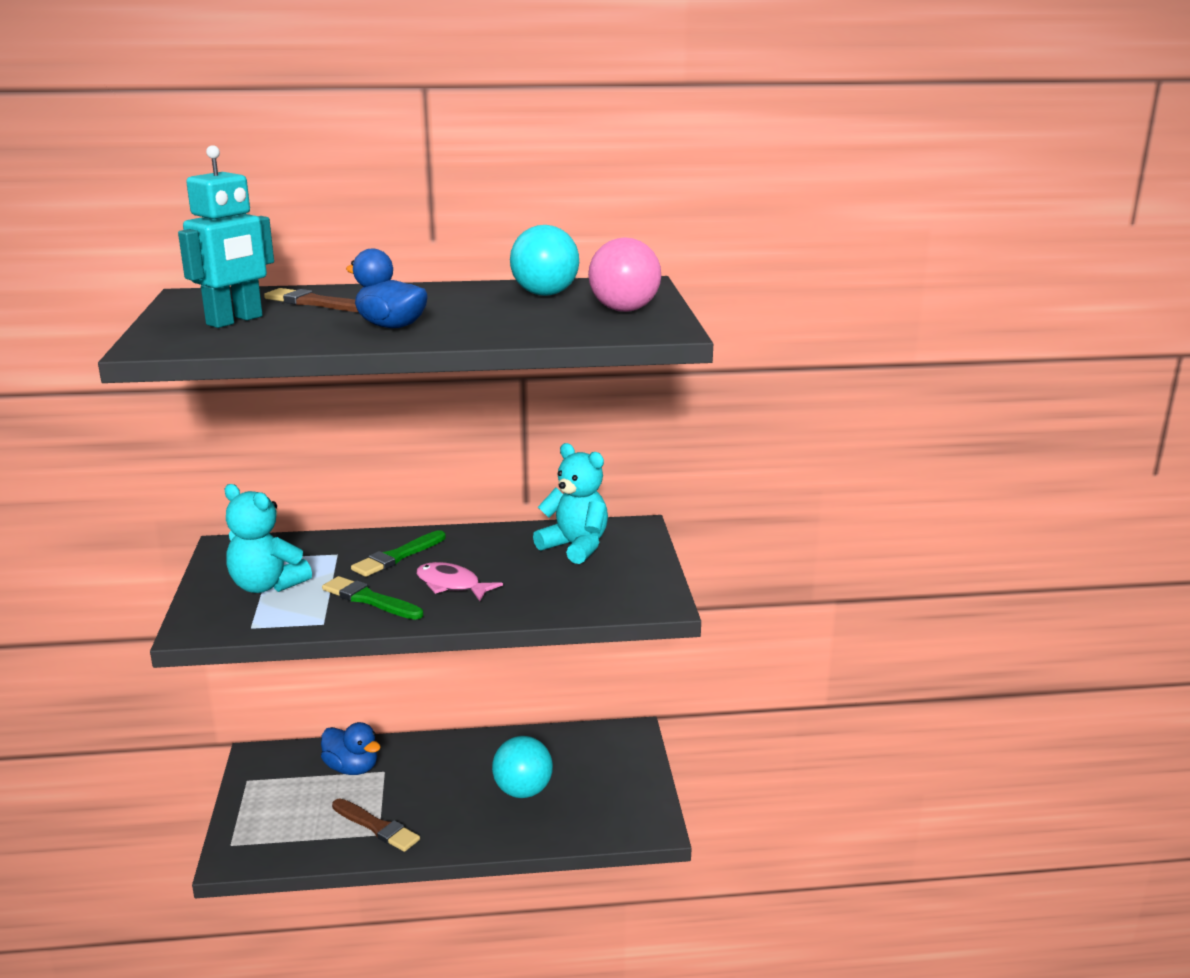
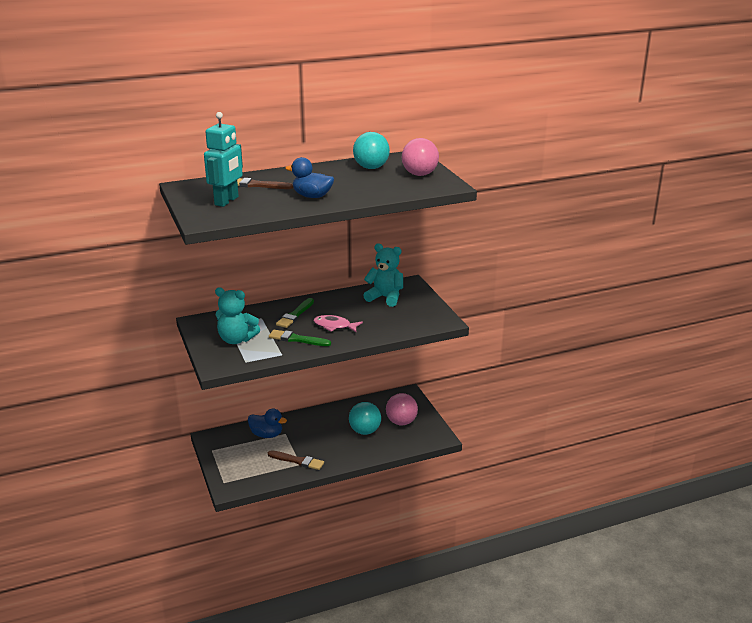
camera: 15 degrees left, 5 degrees up
(596, 785) = (401, 422): none -> pink ball

